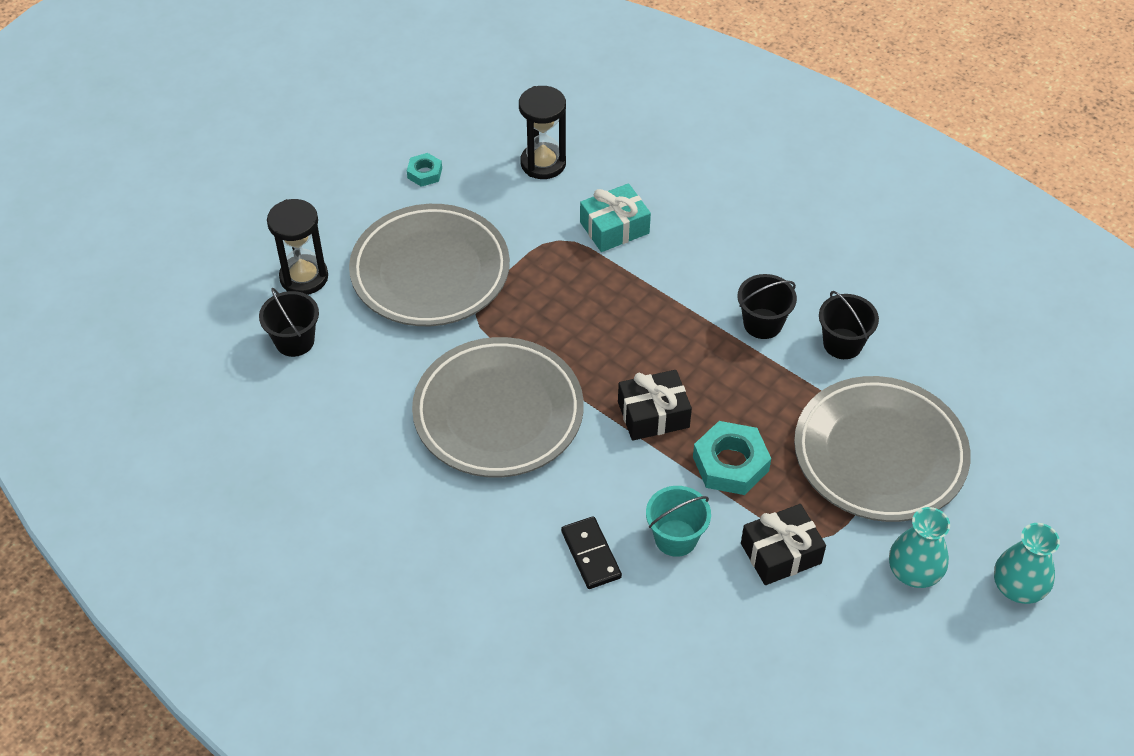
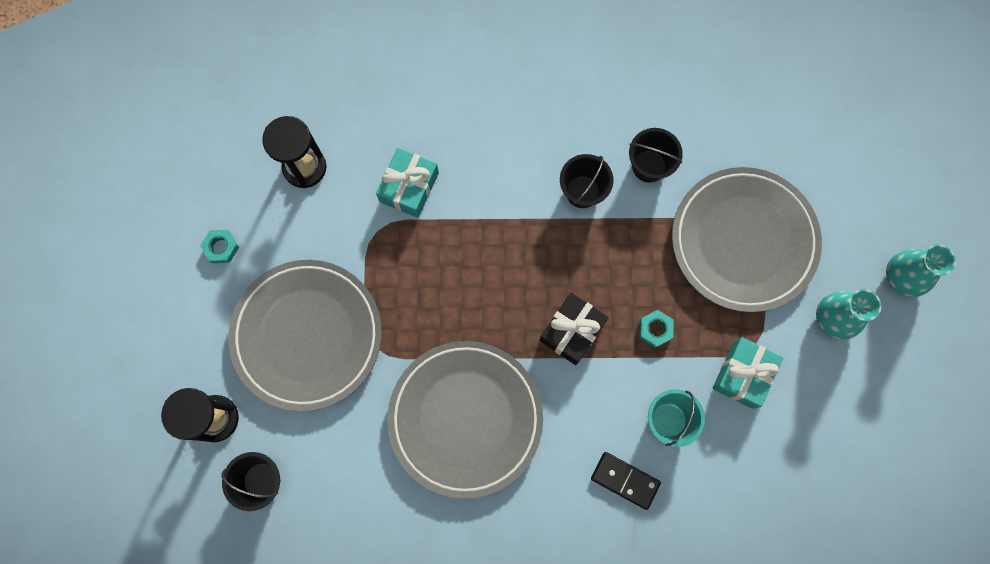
camera: 40 degrees left, 25 degrees up
(730, 464) = (655, 329): turquoise nut -> turquoise nut, size x0.55
(781, 553) = (743, 374): black gift -> turquoise gift

